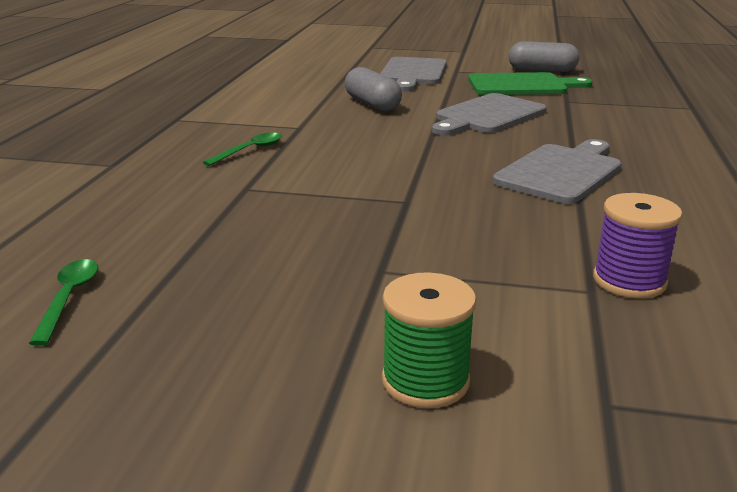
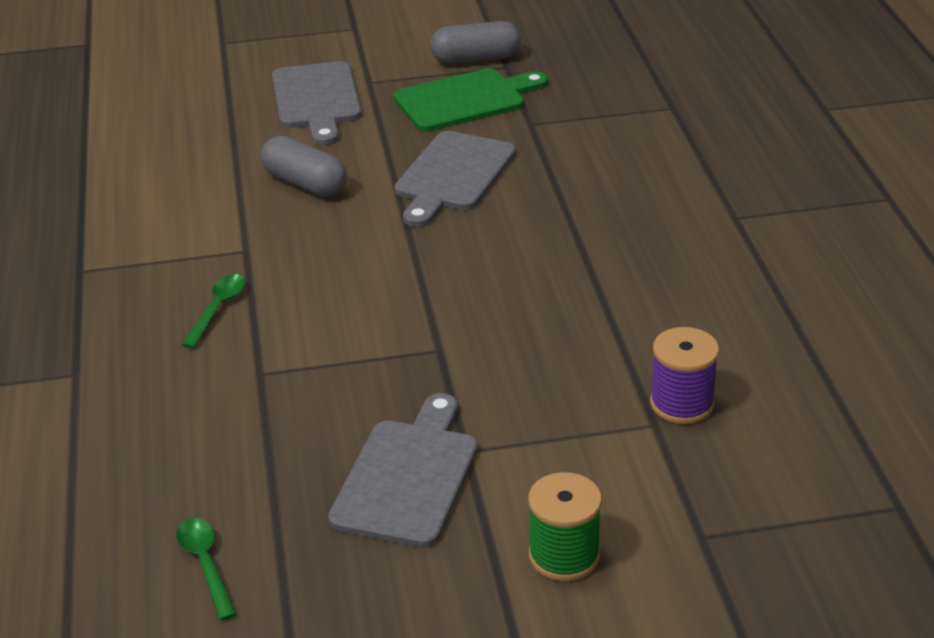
camera: 20 degrees left, 10 degrees up
(561, 172) = (572, 263): grey cutting board -> grey cutting board (408, 477)

